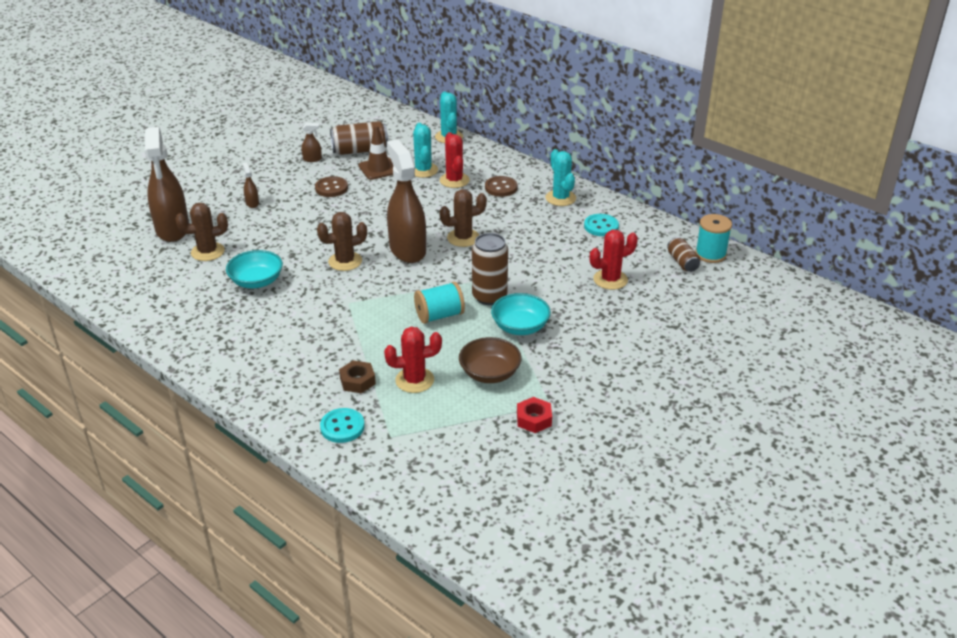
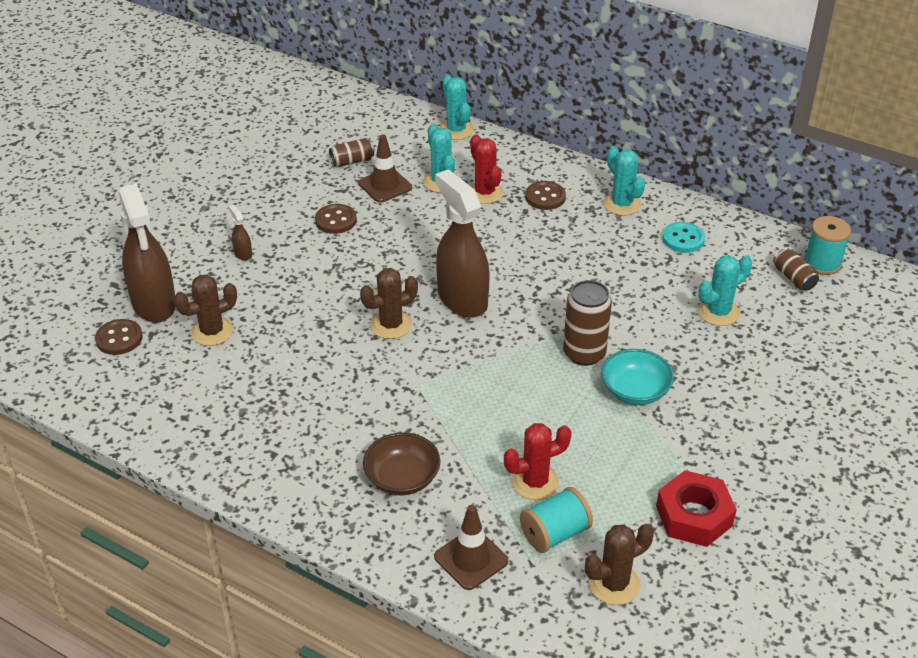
camera: 10 degrees left, 5 degrees up
(137, 249) = (119, 338): none -> brown button
(256, 281) = (290, 367): turquoise bowl -> none
(312, 159) = (296, 180): brown spray bottle -> none
(342, 427) = (471, 559): turquoise button -> brown traffic cone
(357, 381) = (466, 492): brown nut -> none
(360, 150) = (352, 161): brown can -> brown can, size x0.60
(439, 315) = (533, 387): turquoise spool -> turquoise spool (555, 533)
(463, 238) = (524, 274): brown cactus -> brown cactus (614, 584)
(489, 373) = (621, 460): brown bowl -> brown bowl (402, 478)
(534, 419) = (694, 516): red nut -> red nut, size x1.65
(610, 280) = (718, 312): red cactus -> turquoise cactus

